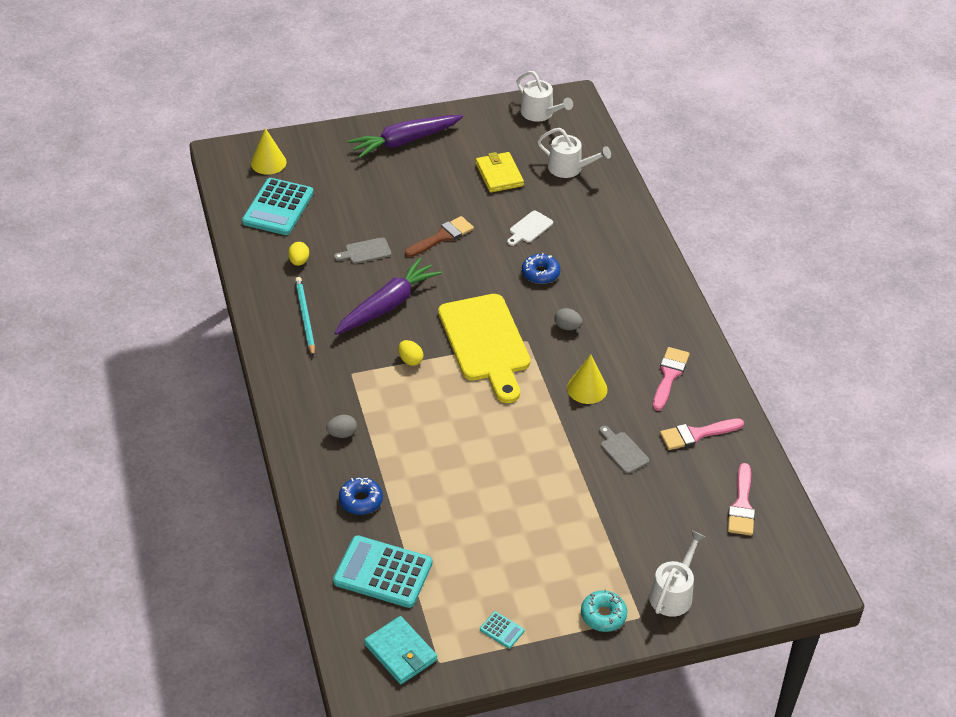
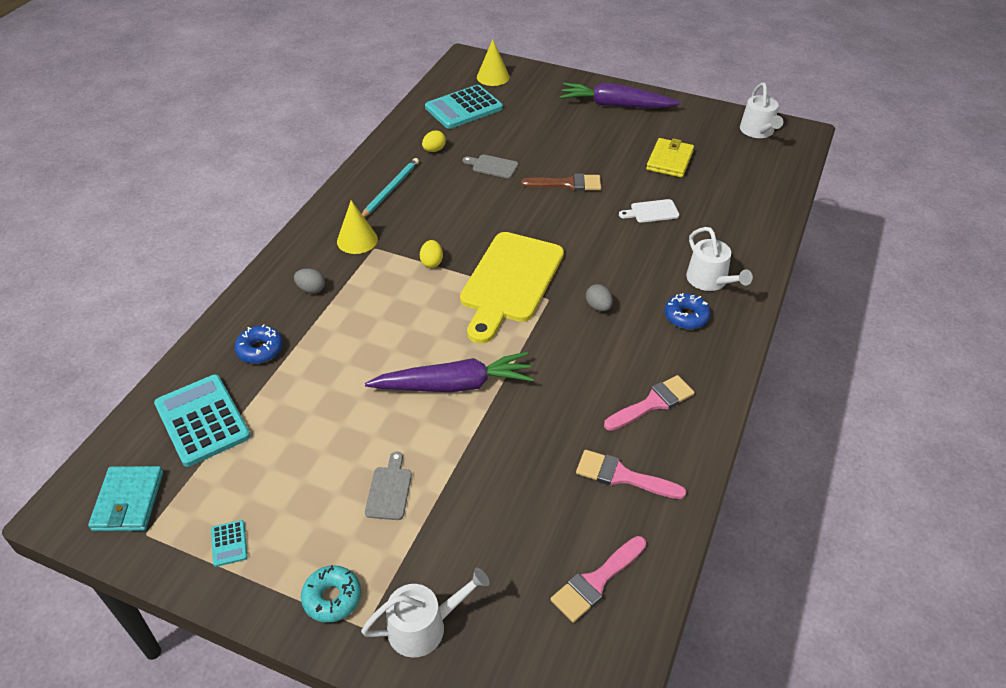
camera: 40 degrees right, 0 degrees up
(387, 305) = (463, 212): purple carrot -> purple carrot (454, 385)
(540, 273) = (622, 251): blue donut -> blue donut (686, 316)
(569, 168) = (741, 182): white watering can -> white watering can (710, 280)
(587, 388) = (558, 369): yellow cone -> yellow cone (357, 240)
(622, 451) = (530, 446): grey cutting board -> grey cutting board (389, 490)

